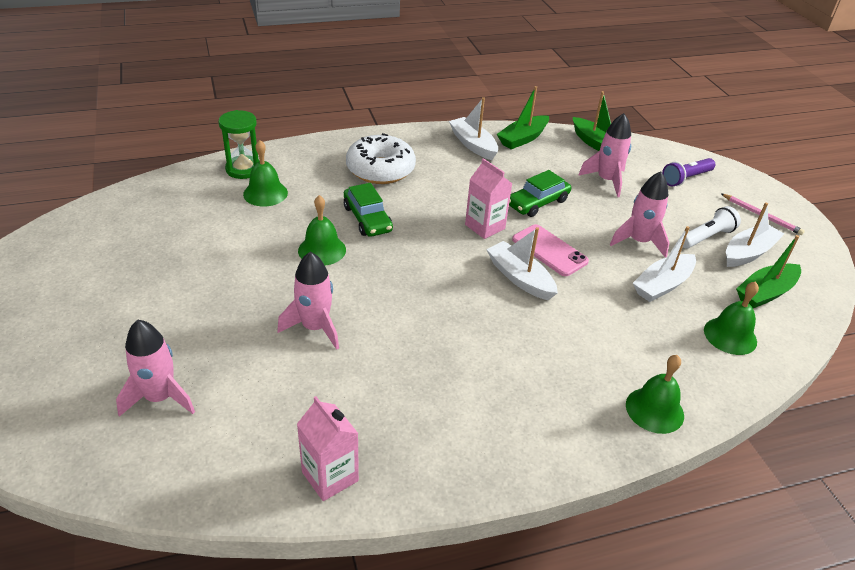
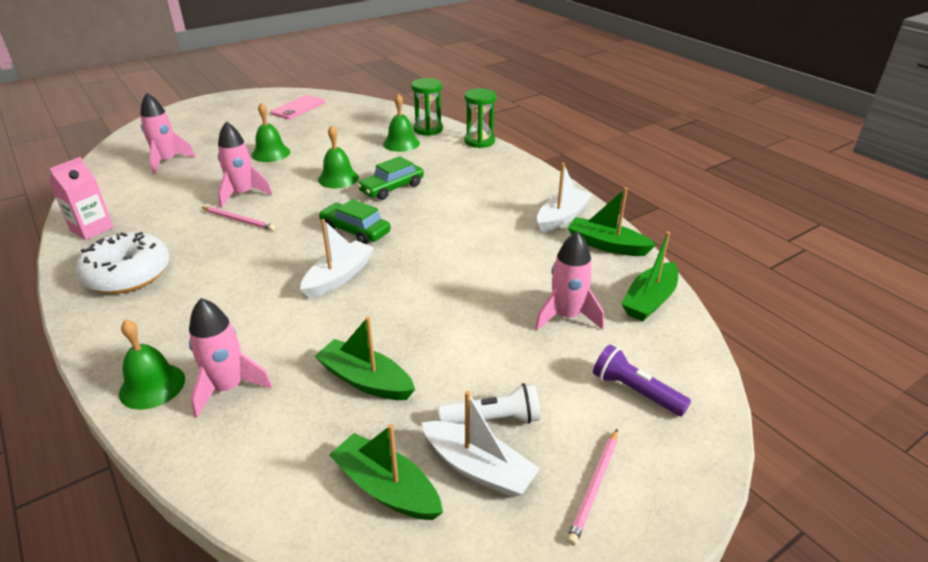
camera: 75 degrees right, 5 degrees down
(300, 146) = (479, 141): none -> green hourglass
(378, 335) = (239, 220): none -> pink pencil
(380, 169) = (472, 180): white donut -> white donut (128, 274)
(485, 226) = (414, 246): pink carton -> none
(537, 203) = (479, 271): green car -> green car (355, 231)
(549, 250) = (394, 289): pink phone -> pink phone (298, 108)
(639, 241) = (446, 354): pink rocket -> pink rocket (228, 388)
(662, 285) = (365, 380): white boat -> green boat
(706, 237) = (493, 419): white flashlight -> white flashlight turned 45 degrees counterclockwise
(730, 335) = (283, 448): green bell -> green bell (271, 153)

